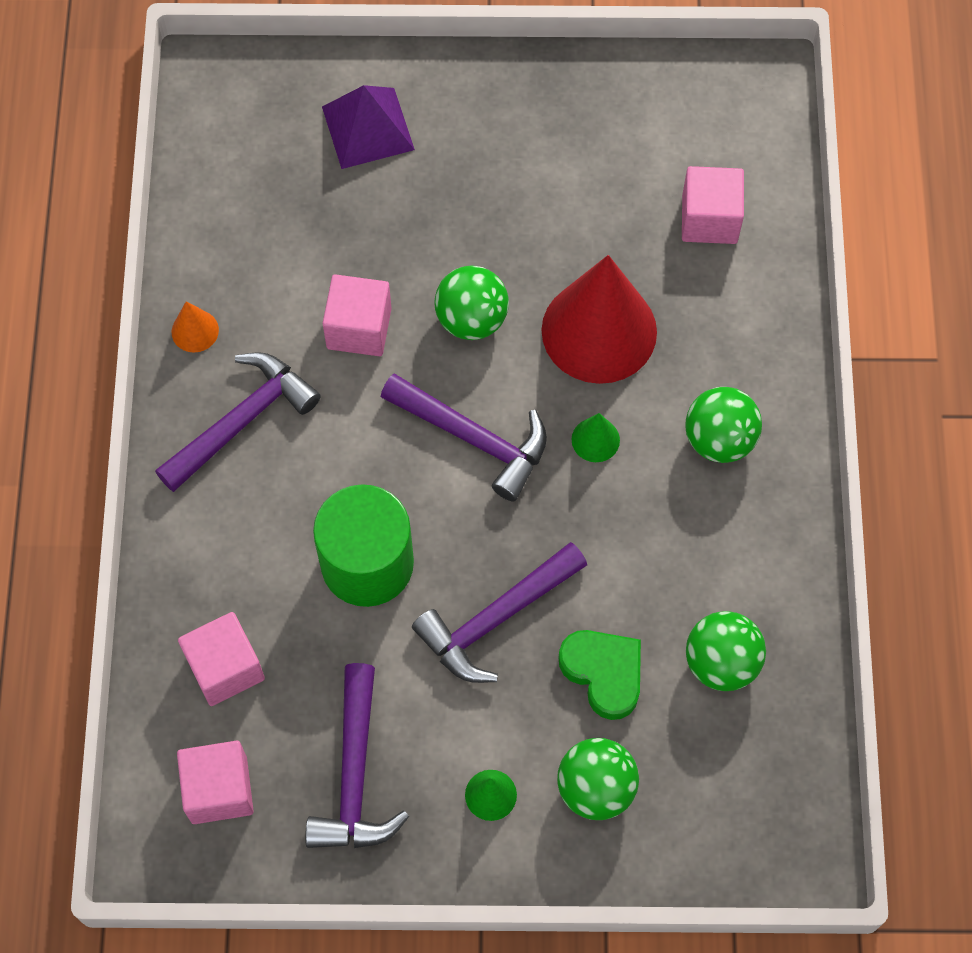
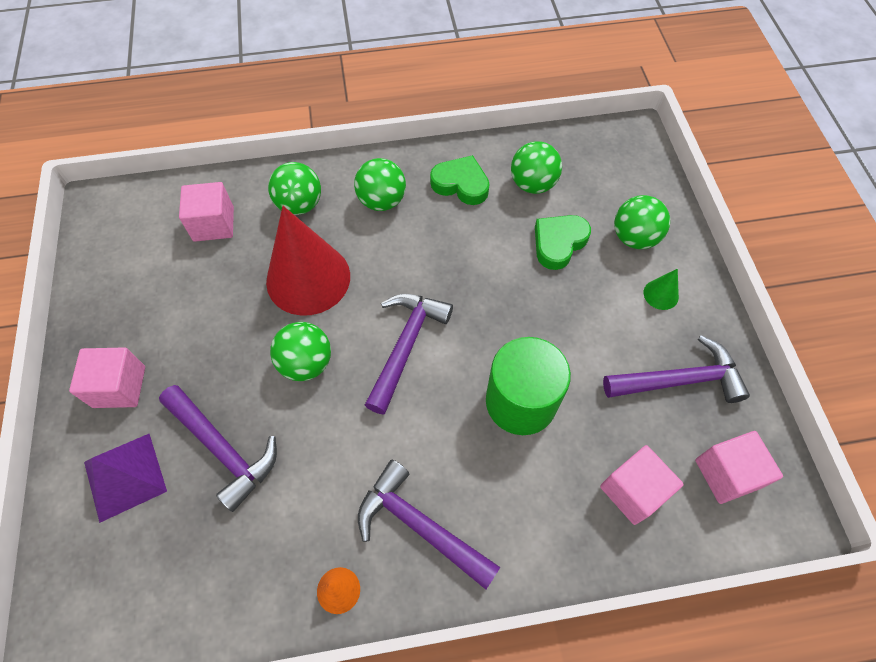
camera: 100 degrees left, 5 degrees down
(359, 328) = (322, 446): pink cube -> pink cube (119, 387)
(495, 619) = (540, 310): purple hammer -> purple hammer (223, 449)
(595, 439) = (394, 269): green cone -> none
(728, 329) = (300, 205): none -> green ball
(736, 555) = (461, 184): none -> green heart

